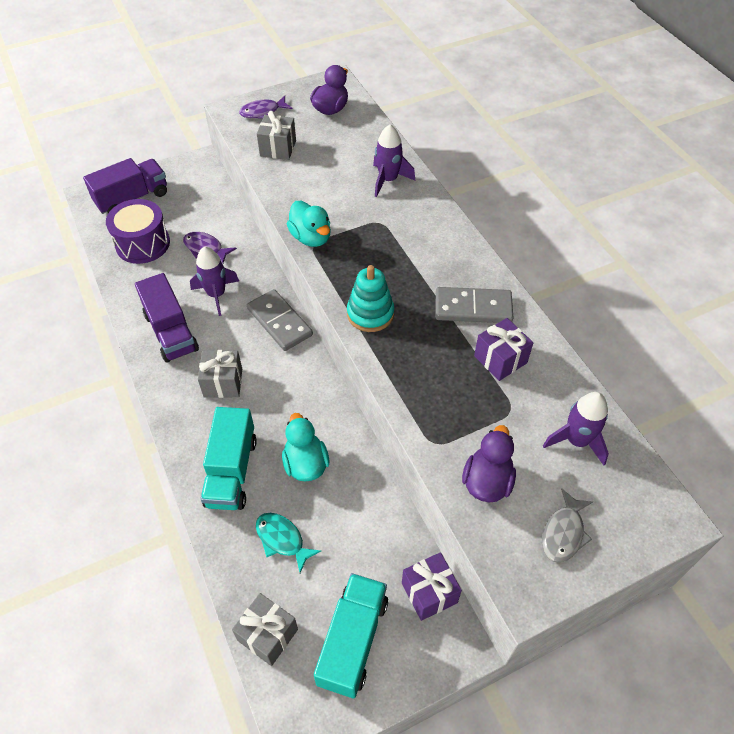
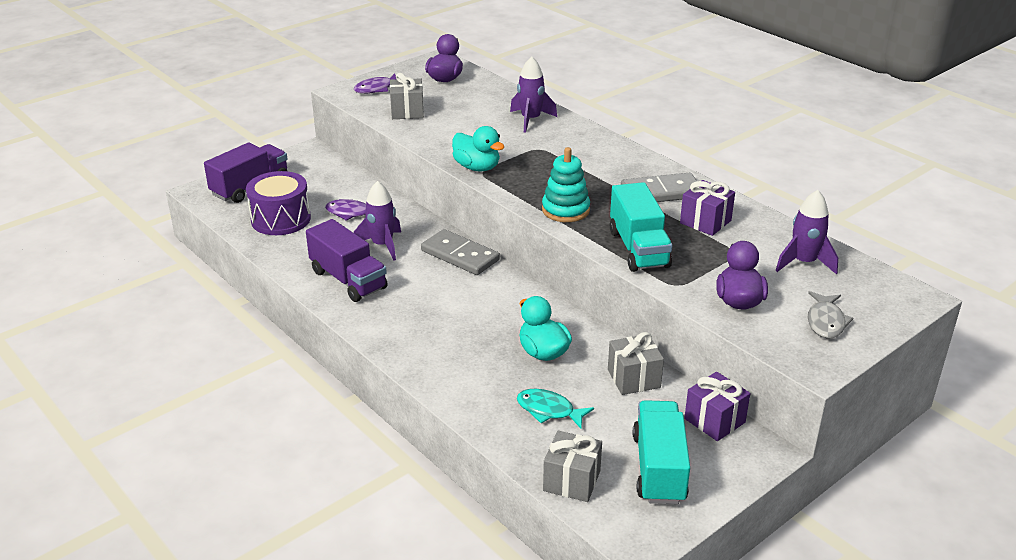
camera: 15 degrees left, 20 degrees down
(223, 383) = (425, 308): grey gift -> grey gift (633, 378)
(231, 471) = (469, 371): turquoise truck -> turquoise truck (638, 248)

